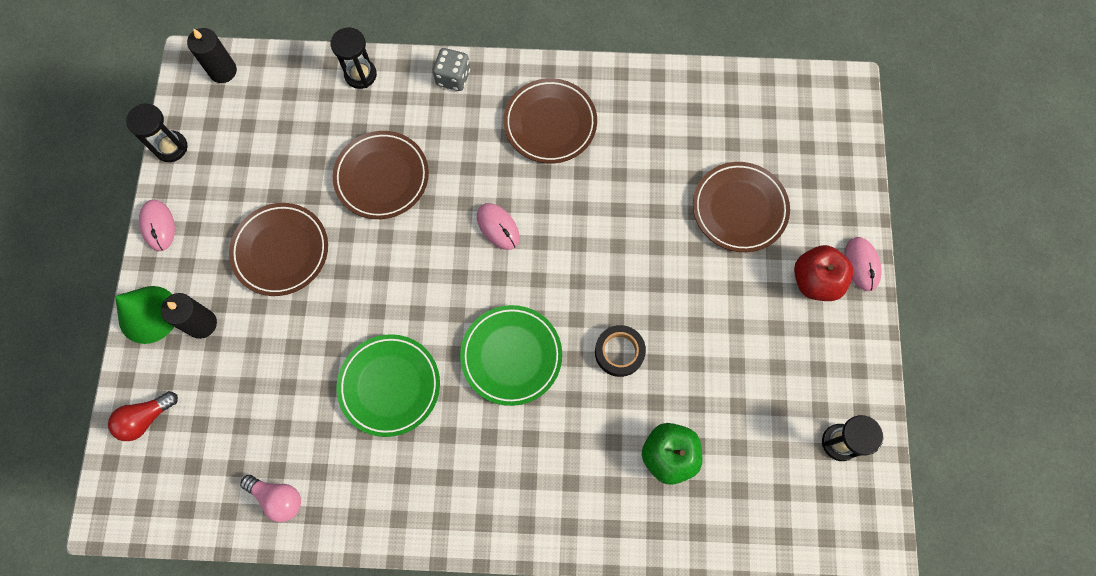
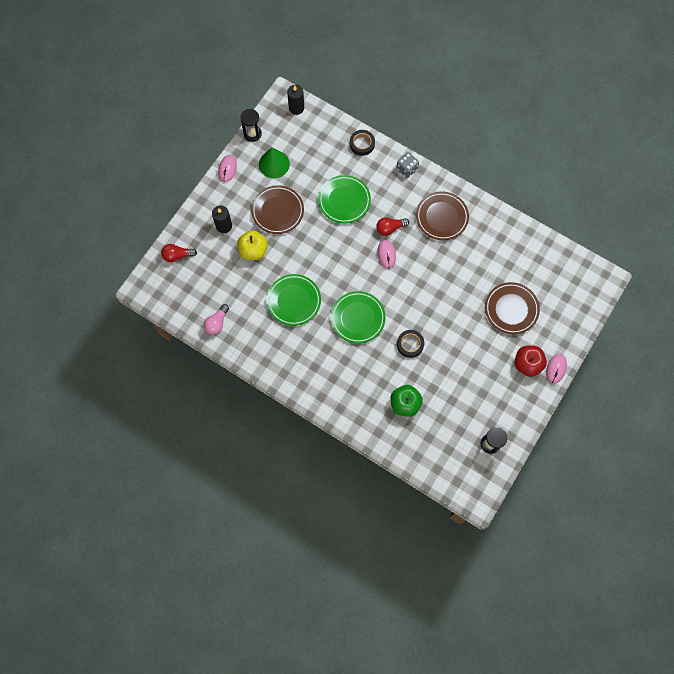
camera: 30 degrees right, 0 degrees up
(148, 314) = (202, 208): green cone -> green cone (274, 164)
(275, 338) = (253, 250): none -> yellow apple
(277, 498) = (217, 323): pink light bulb -> pink light bulb turned 60 degrees clockwise
(360, 75) = (362, 144): black hourglass -> black tape
(382, 177) = (344, 201): brown plate -> green plate
(480, 183) = (390, 228): none -> red light bulb

